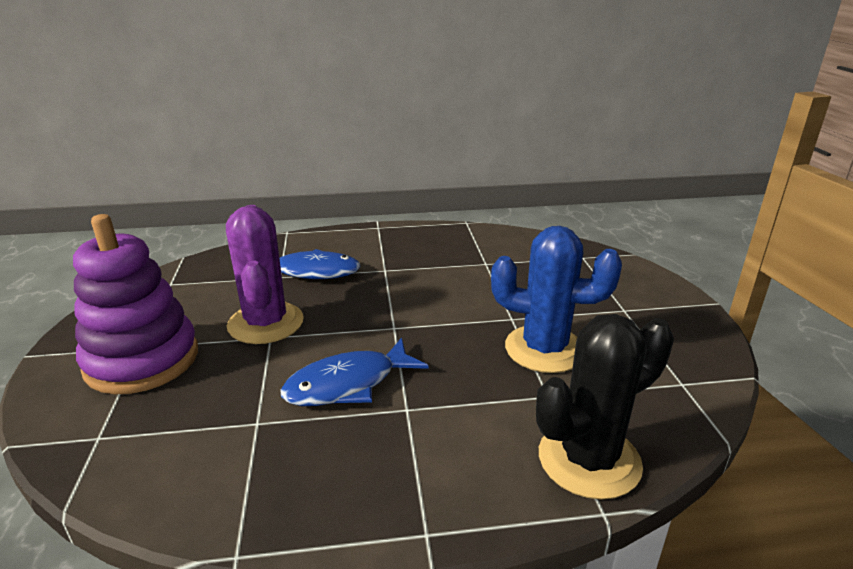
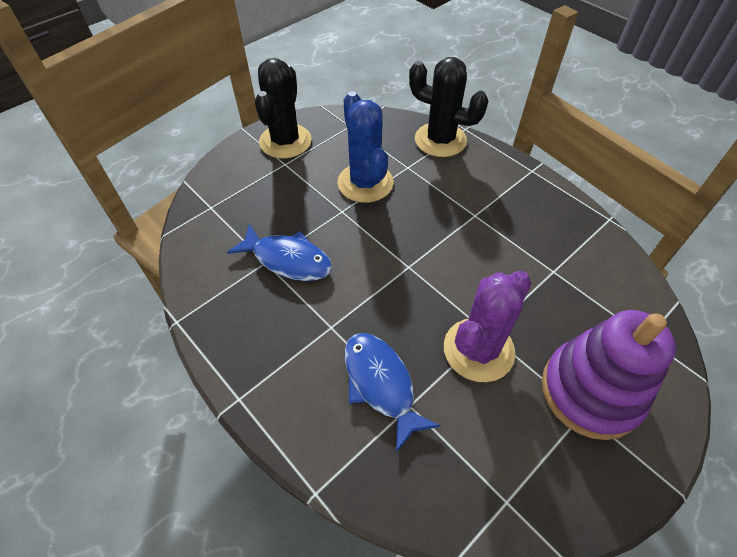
camera: 125 degrees left, 25 degrees up
(348, 384) = (485, 252): blue fish -> blue fish (288, 260)
(670, 322) = (285, 141): none -> black cactus

